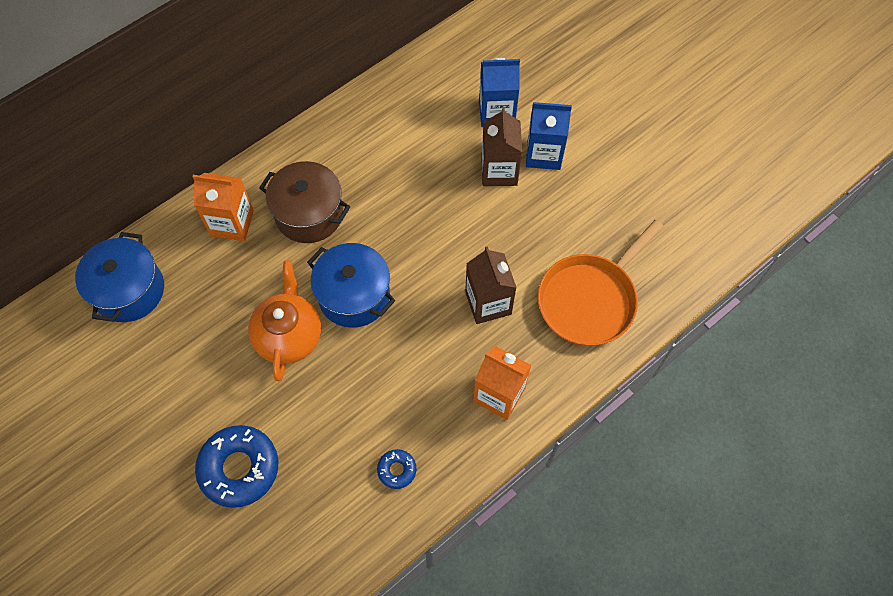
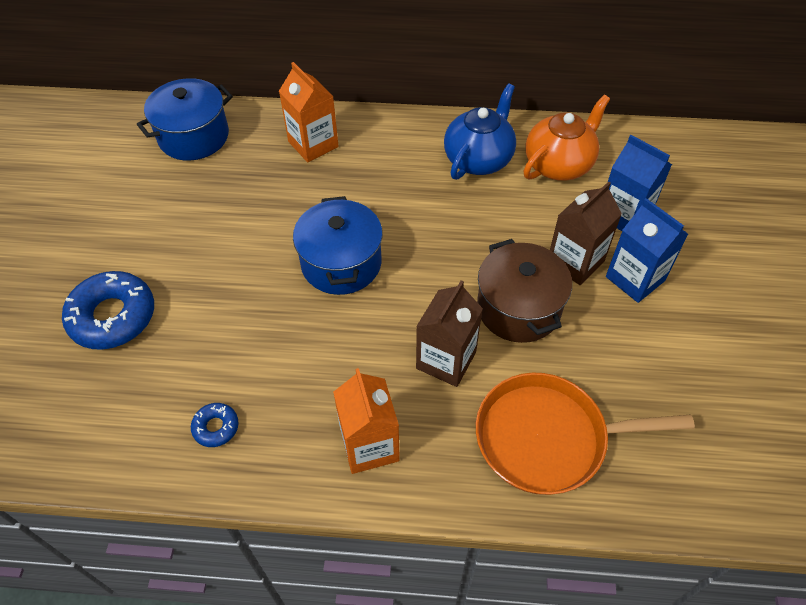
camera: 45 degrees right, 10 degrees down
(289, 335) = (259, 252): orange teapot -> orange teapot (559, 164)
(309, 214) = (376, 179): brown pot -> brown pot (518, 308)
(364, 142) = (479, 159): none -> blue teapot

